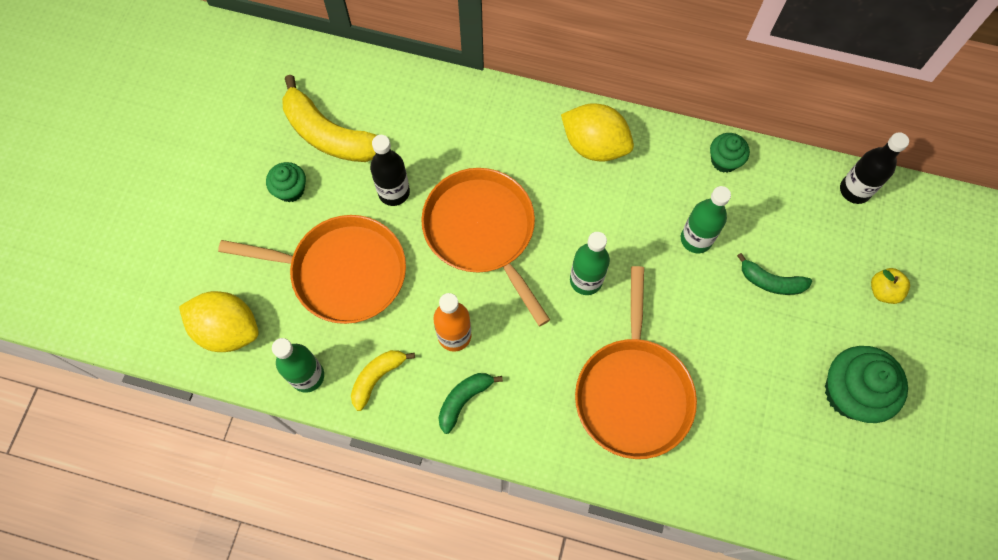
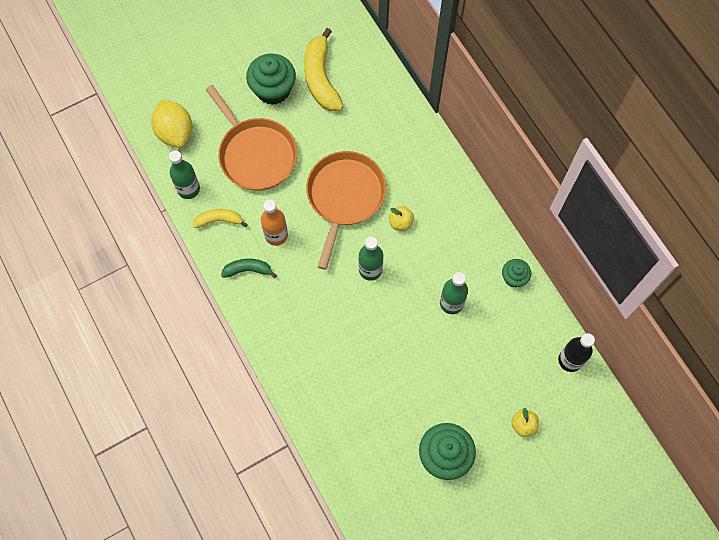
camera: 45 degrees right, 0 degrees up
(290, 190) = (273, 90): green cupcake -> green cupcake, size x1.78
(394, 192) = (322, 137): black bottle -> none
(564, 206) = (400, 222): none -> yellow apple
(594, 145) = (452, 206): yellow lemon -> none
(633, 392) = (333, 346): orange pan -> none
(771, 281) = (466, 362): green banana -> none

